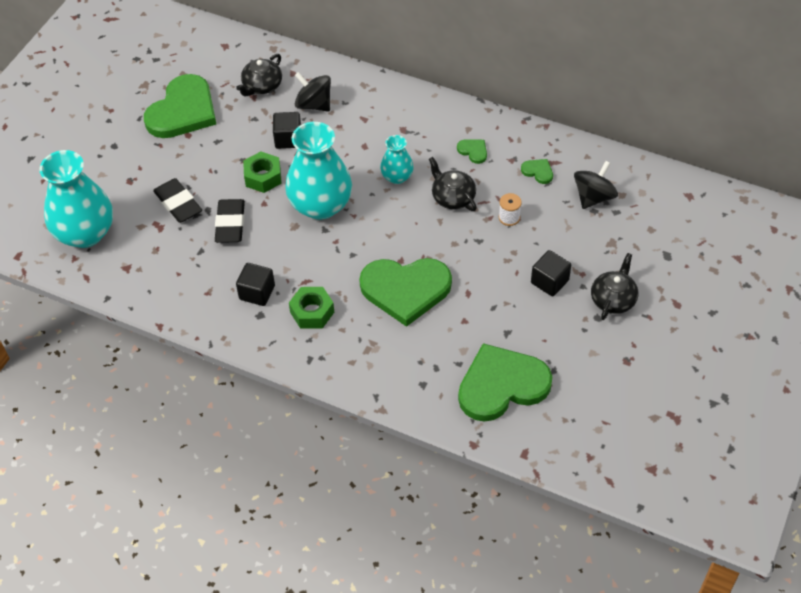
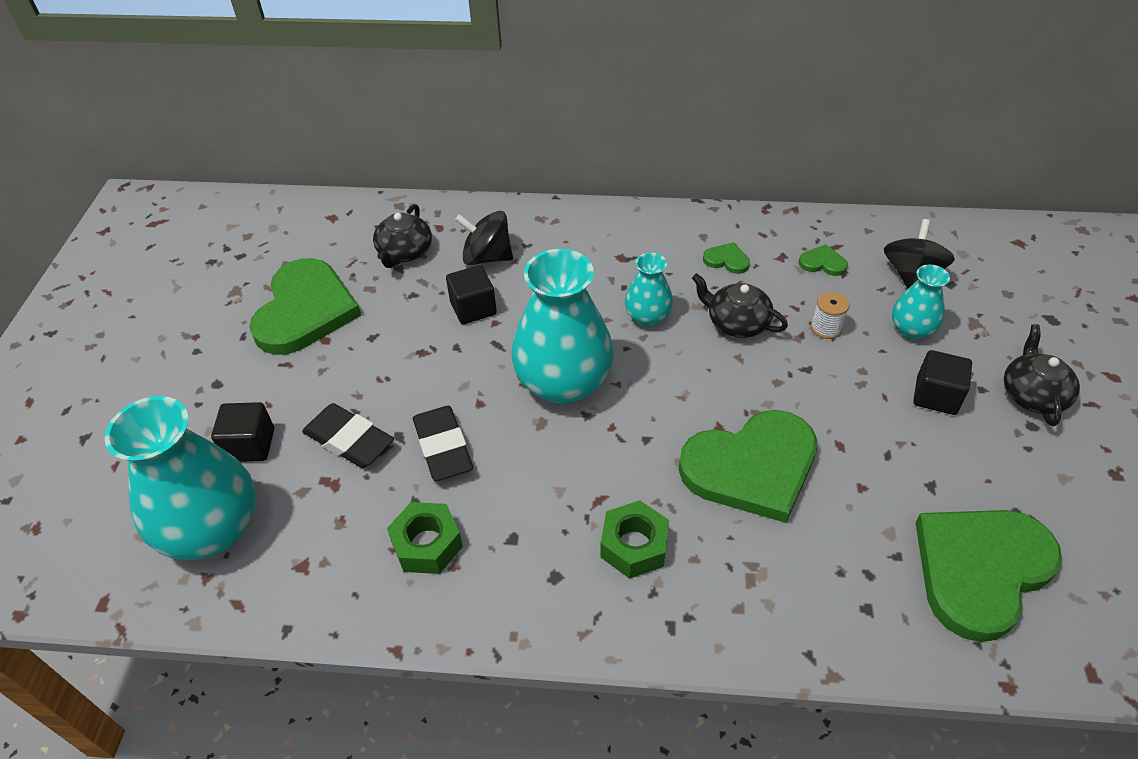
camera: 20 degrees left, 5 degrees down
(257, 292) = (533, 541): black cube -> black cube (250, 445)
(263, 177) = (461, 367): green nut -> green nut (427, 544)
(565, 235) = (911, 329): none -> turquoise vase

